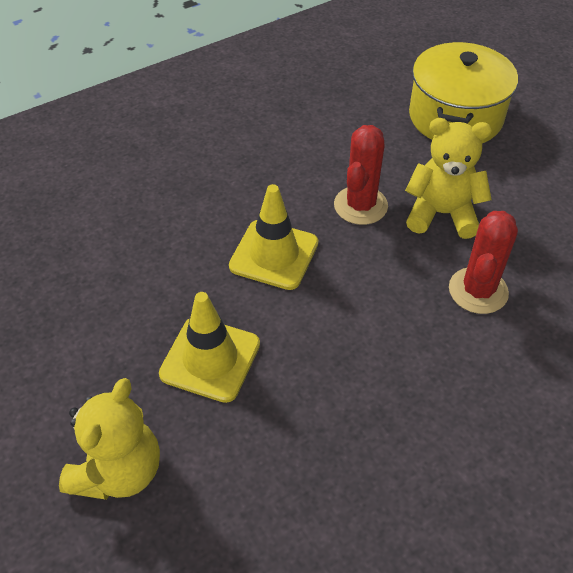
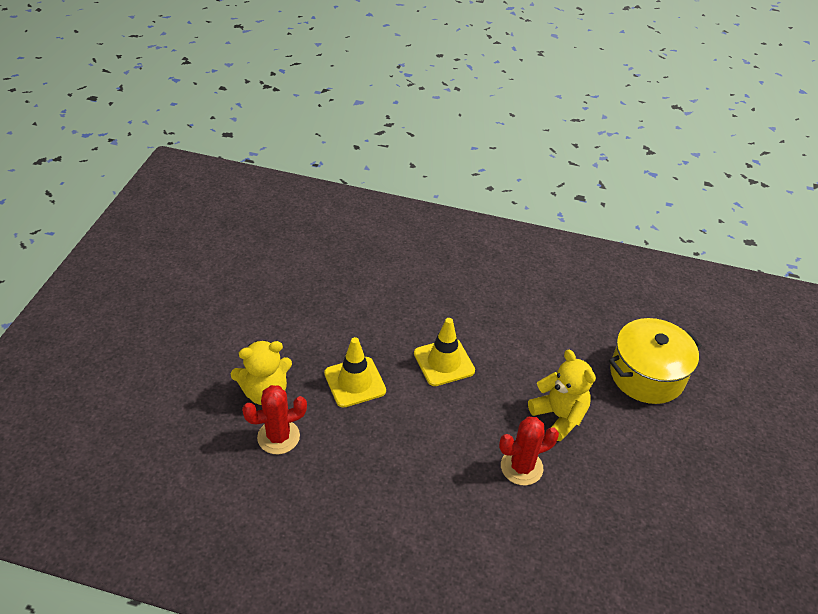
camera: 45 degrees right, 5 degrees down
(360, 205) = (520, 376): red cactus -> red cactus (278, 437)

